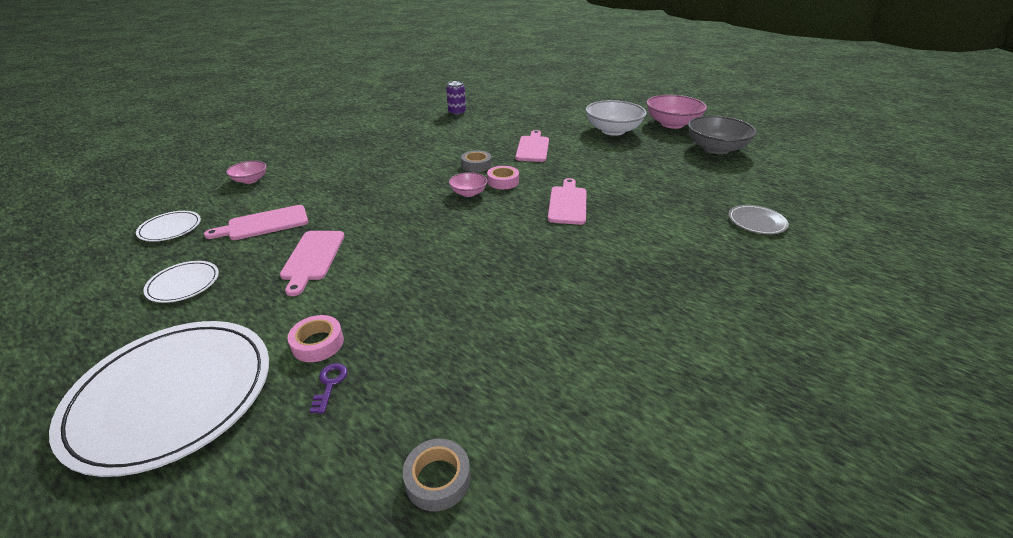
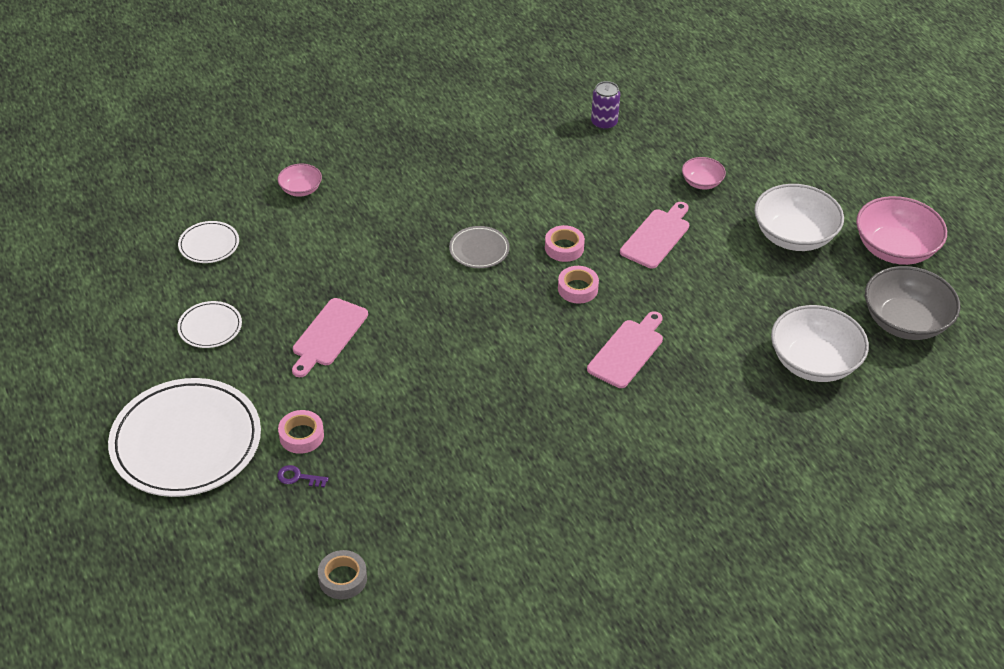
camera: 25 degrees right, 10 degrees up
(264, 224) = (297, 269): pink cutting board -> none
(330, 384) = (298, 477): purple key -> purple key turned 105 degrees counterclockwise
(468, 193) = (527, 294): pink bowl -> pink bowl (702, 182)
(476, 165) = (564, 248): grey tape -> pink tape
(690, 178) = (814, 362): none -> white bowl
(756, 222) = (822, 457): grey plate -> grey plate (479, 249)

